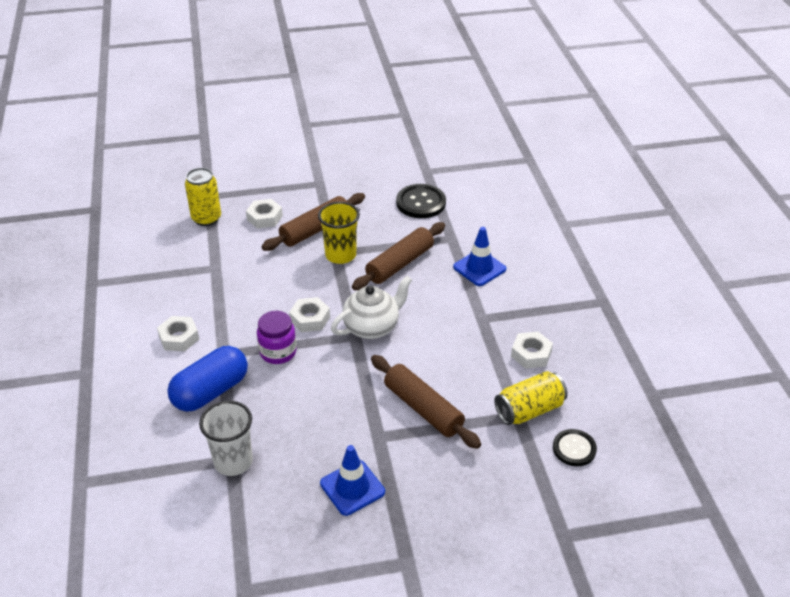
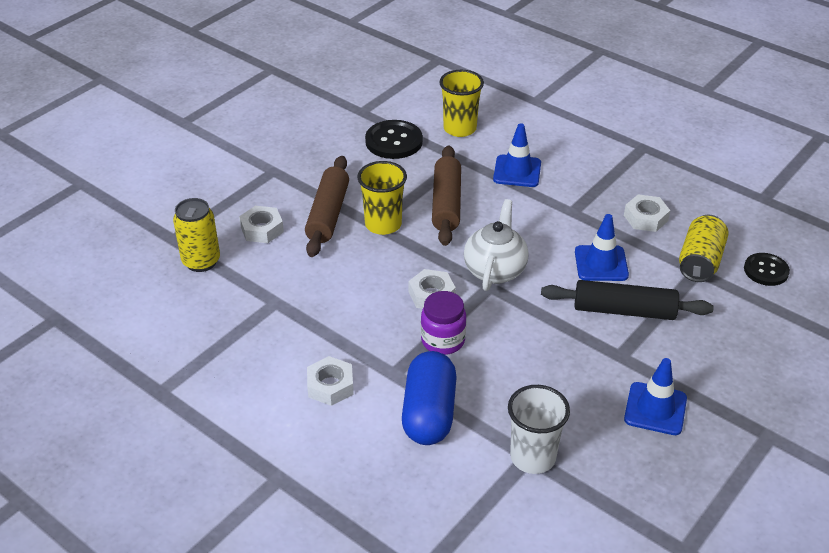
camera: 40 degrees left, 0 degrees up
(423, 408) = (624, 310): brown rolling pin -> black rolling pin
(452, 366) = (601, 263): none -> blue traffic cone
(478, 217) = (460, 128): none -> yellow cup

